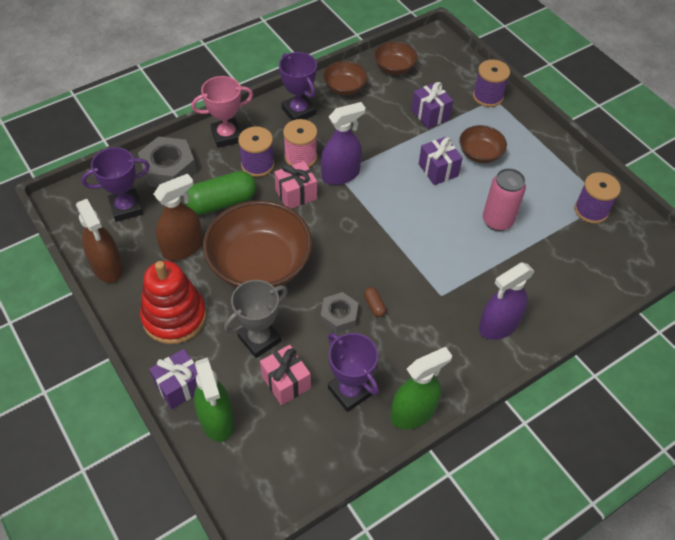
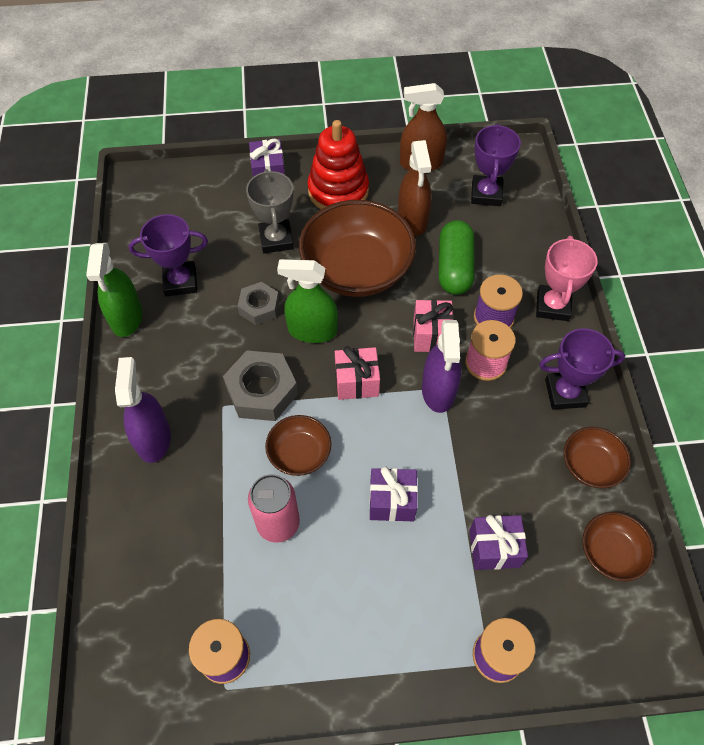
camera: 120 degrees right, 5 degrees up
(168, 169) = (524, 240): grey nut -> grey nut (262, 391)
(216, 420) = (223, 187): green spray bottle -> green spray bottle (312, 330)
(286, 382) = (222, 241): pink gift -> pink gift (356, 382)
(374, 305) = (250, 341): brown capsule -> none
(480, 154) = (393, 571): brown bowl -> brown bowl (299, 454)

